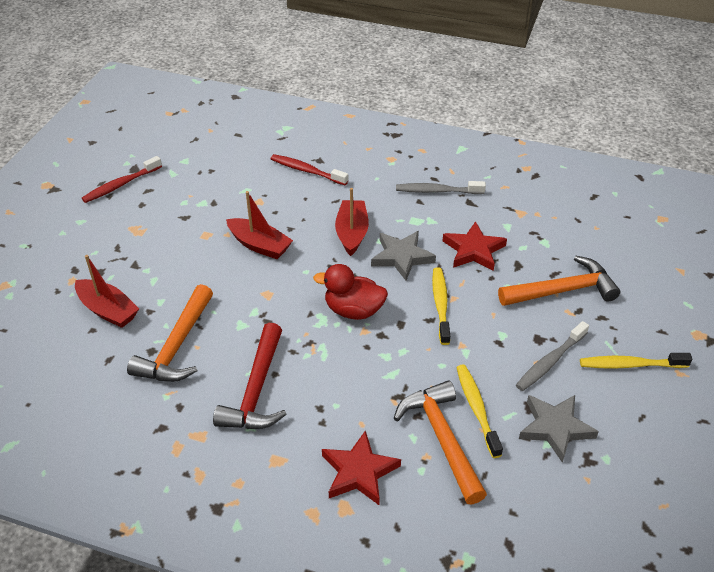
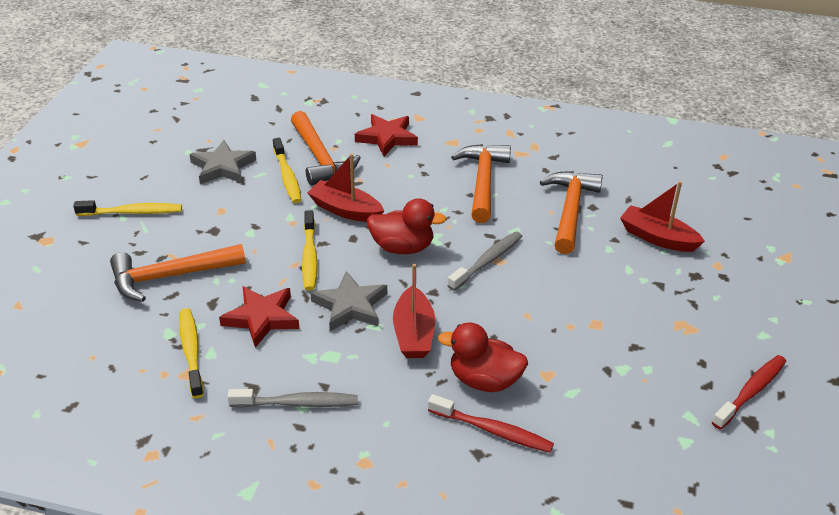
camera: 175 degrees right, 5 degrees down
(257, 390) = (482, 182): red hammer -> orange hammer
(259, 245) = (525, 313): red boat -> red boat (345, 210)
(305, 199) = (484, 380): none -> red duck
(522, 227) = (191, 351): none -> yellow toothbrush
(550, 362) = (209, 212): grey toothbrush -> grey toothbrush (487, 261)

